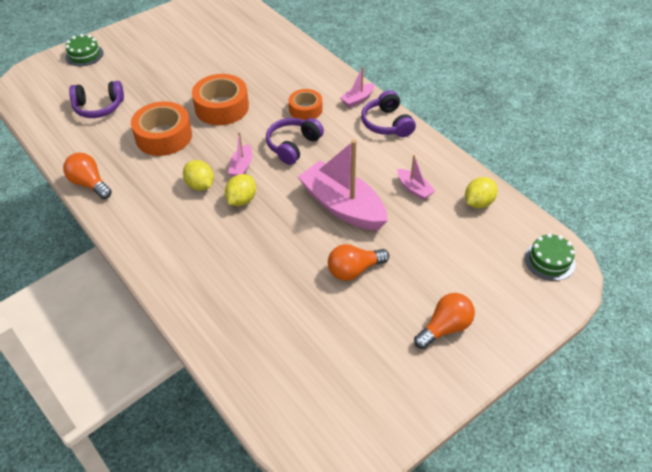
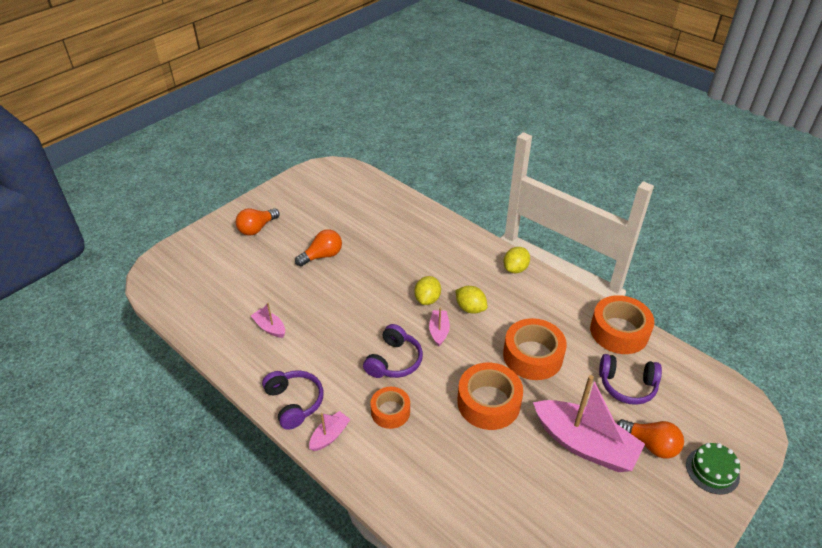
camera: 170 degrees right, 5 degrees down
(68, 148) = (619, 331): none -> orange tape
(90, 184) = (570, 298): orange light bulb -> orange light bulb (650, 444)
(99, 107) = (627, 385): purple headphones -> purple headphones turned 150 degrees counterclockwise
(342, 206) = (336, 304): pink boat -> pink boat (584, 444)
(478, 202) = (211, 321): yellow lemon -> yellow lemon (515, 269)
(549, 260) = (165, 279): green cake -> none

